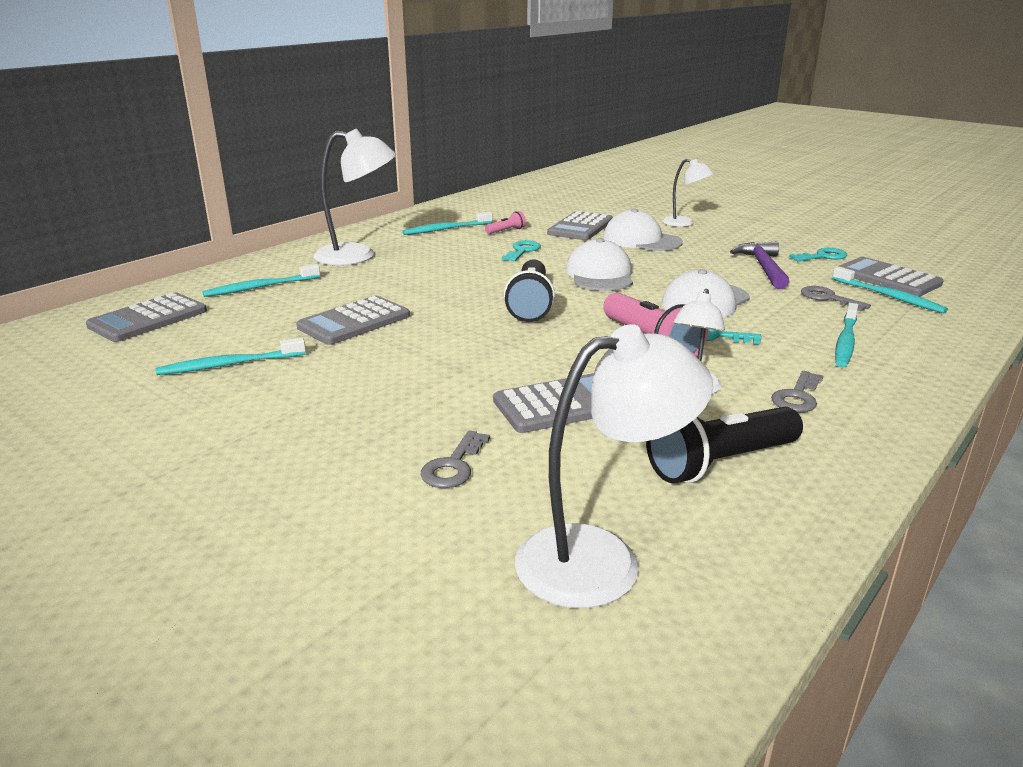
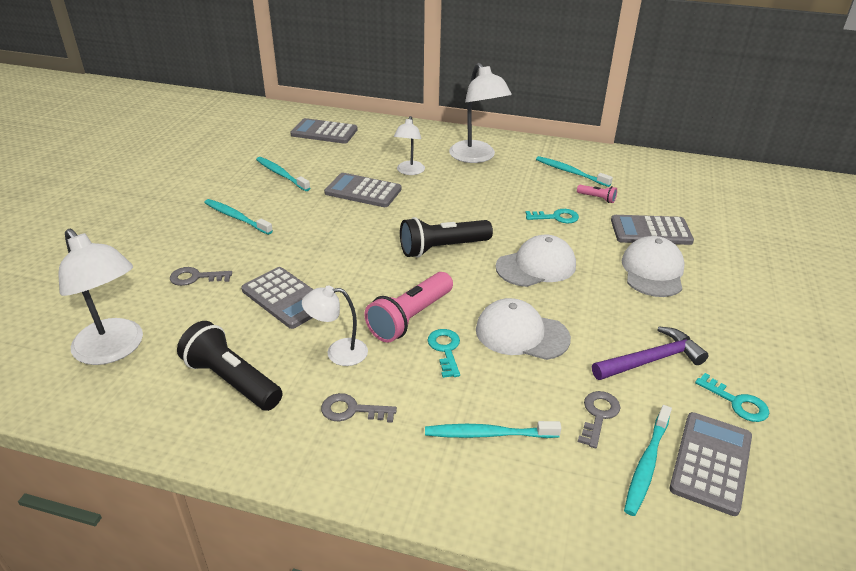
camera: 65 degrees right, 10 degrees up
(260, 287) = (393, 145): turquoise toothbrush -> turquoise toothbrush (236, 217)
(684, 223) = (738, 288): white lamp -> white lamp (409, 171)

